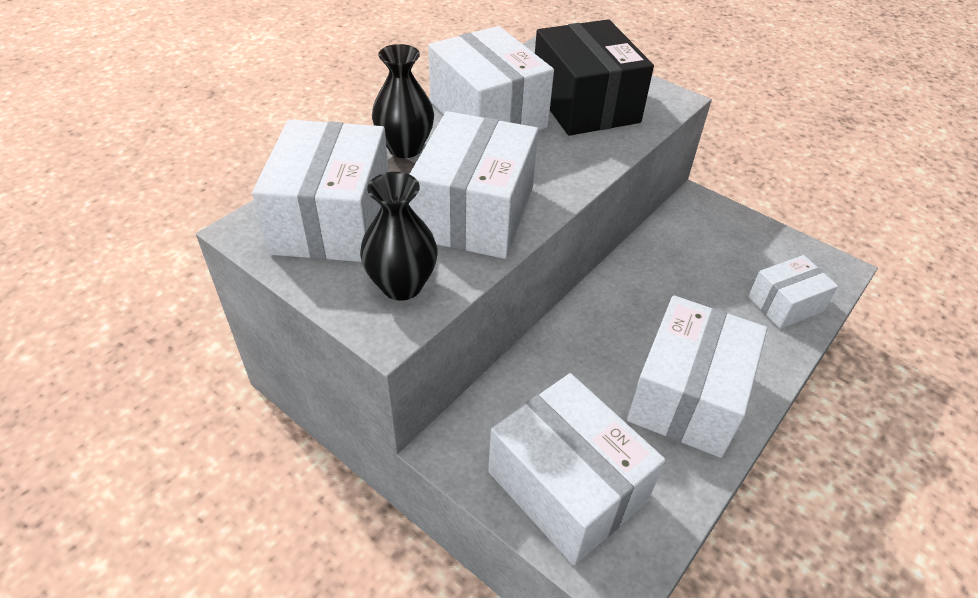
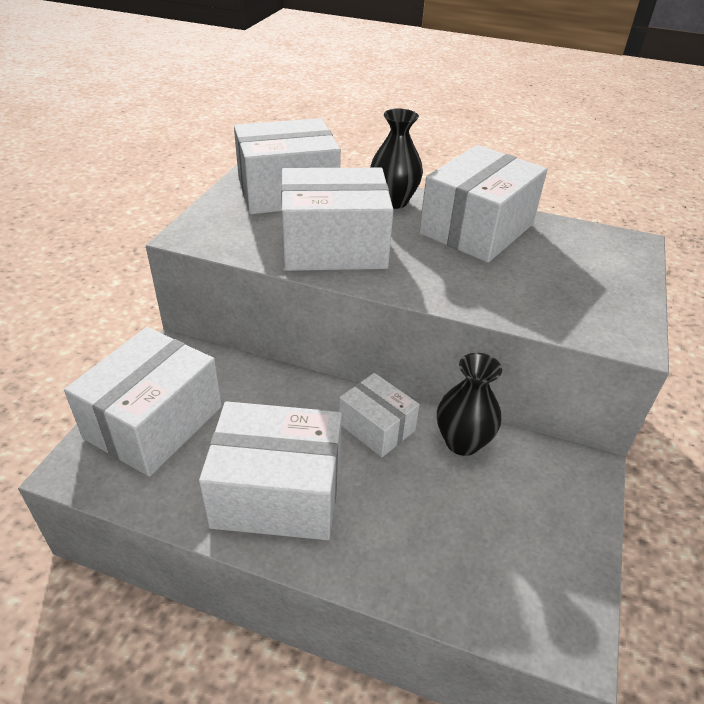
camera: 70 degrees right, 5 degrees down
(401, 285) = (232, 232): black vase -> black vase (462, 442)
(584, 104) = (551, 279): black box -> none
(785, 304) = (460, 577): white box -> white box (376, 427)

